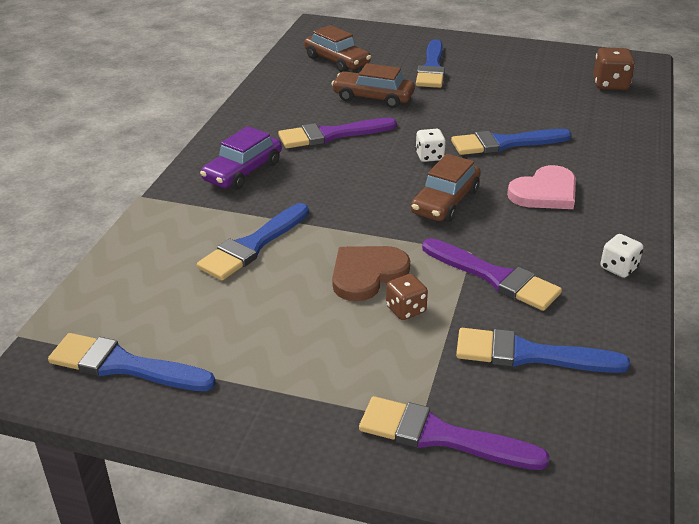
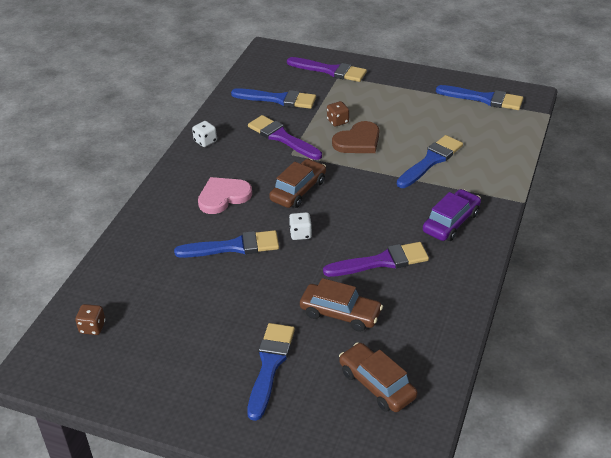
camera: 175 degrees left, 5 degrees up
(610, 84) = (92, 327): brown dice -> brown dice, size x0.66

